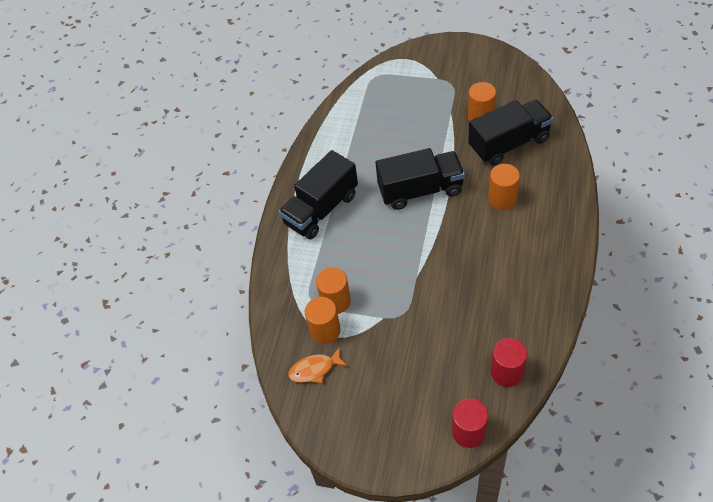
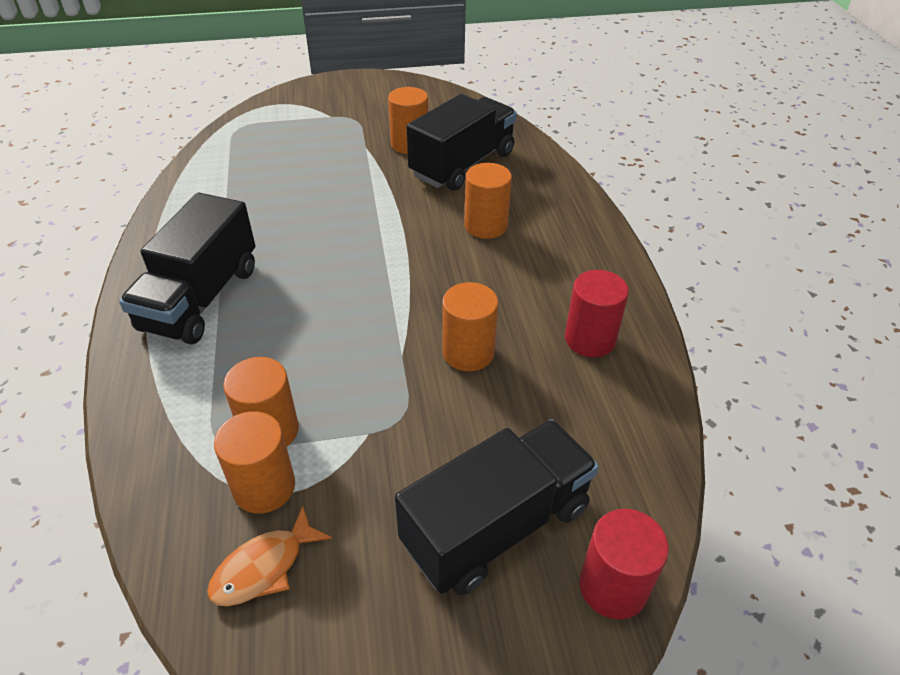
camera: 30 degrees left, 10 degrees down
(420, 190) = (359, 240): black truck -> black truck (496, 526)
(453, 285) = (468, 352): none -> orange cylinder
(506, 372) = (621, 458): red cylinder -> red cylinder (590, 339)

